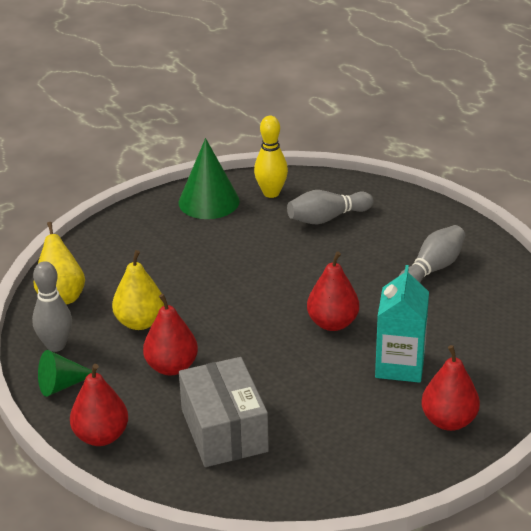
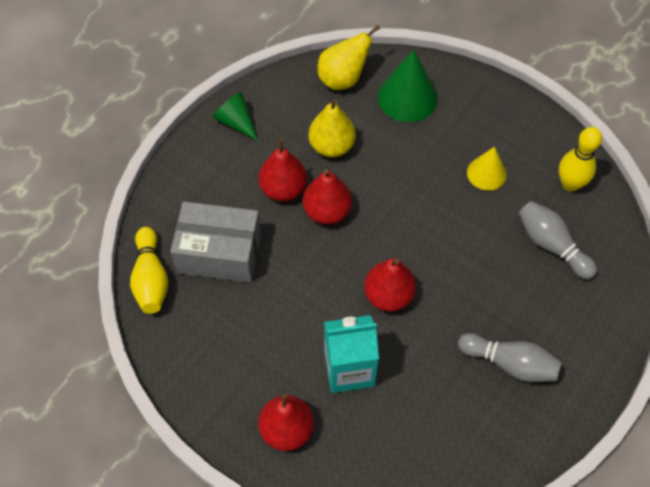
camera: 70 degrees right, 25 degrees up
(56, 345) = (281, 99): grey bowling pin -> none
(101, 436) = (186, 170): red pear -> red pear (327, 211)
(209, 201) = (529, 137): green cone -> green cone (407, 97)
(224, 430) = (219, 253): grey box -> grey box turned 45 degrees clockwise
(229, 491) = (151, 279): none -> yellow bowling pin
(232, 234) = (486, 173): none -> yellow cone

